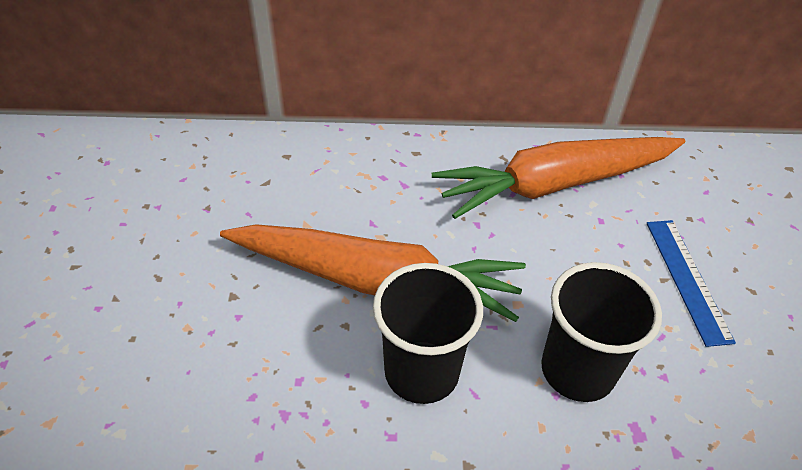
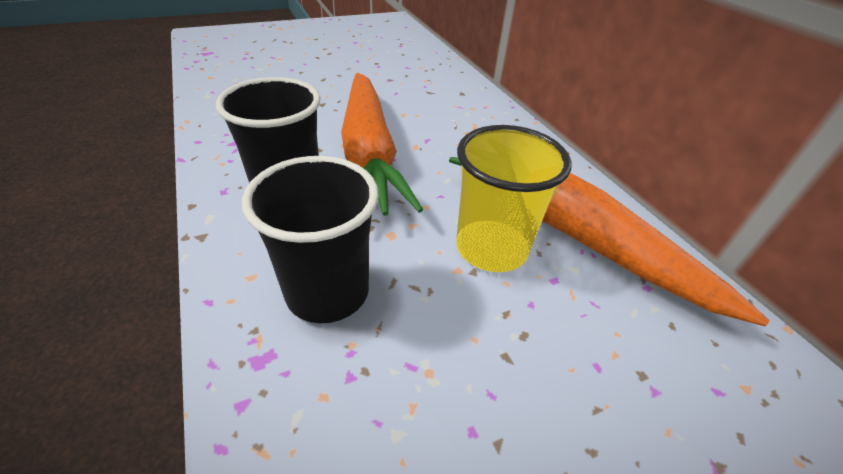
camera: 65 degrees right, 5 degrees down
(557, 242) = (491, 248): none -> yellow cup
(687, 279) = (525, 384): blue ruler -> none

